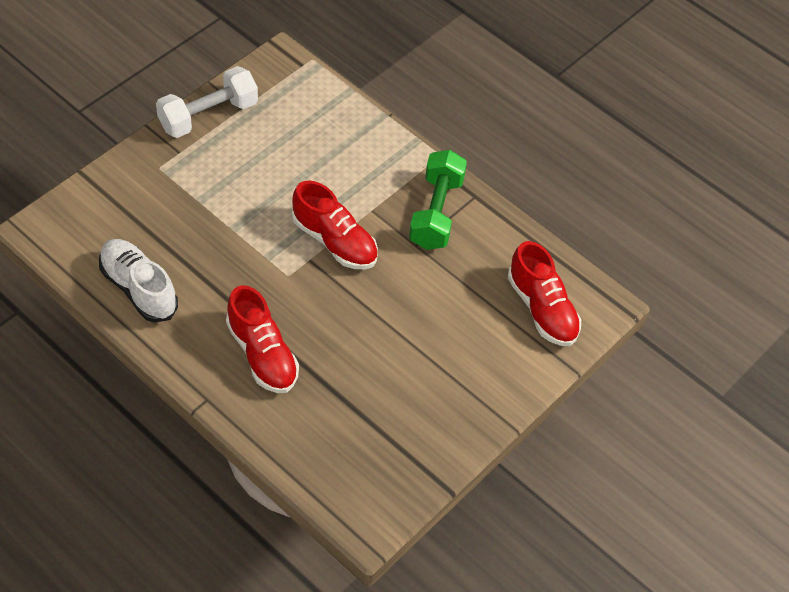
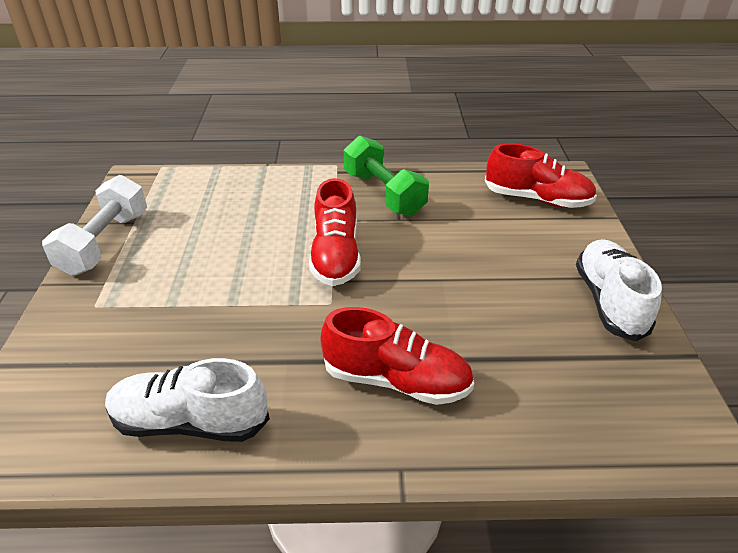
camera: 40 degrees left, 15 degrees down
(334, 241) = (335, 255): red shoe -> red shoe turned 90 degrees clockwise
(457, 419) = (609, 301): none -> white shoe

